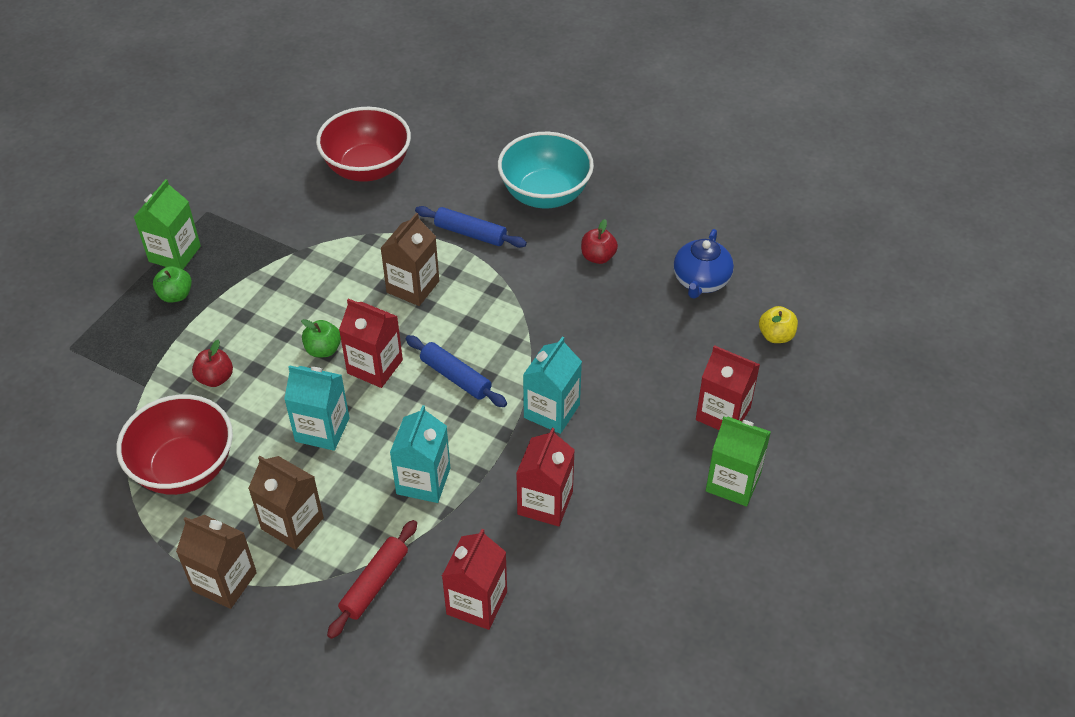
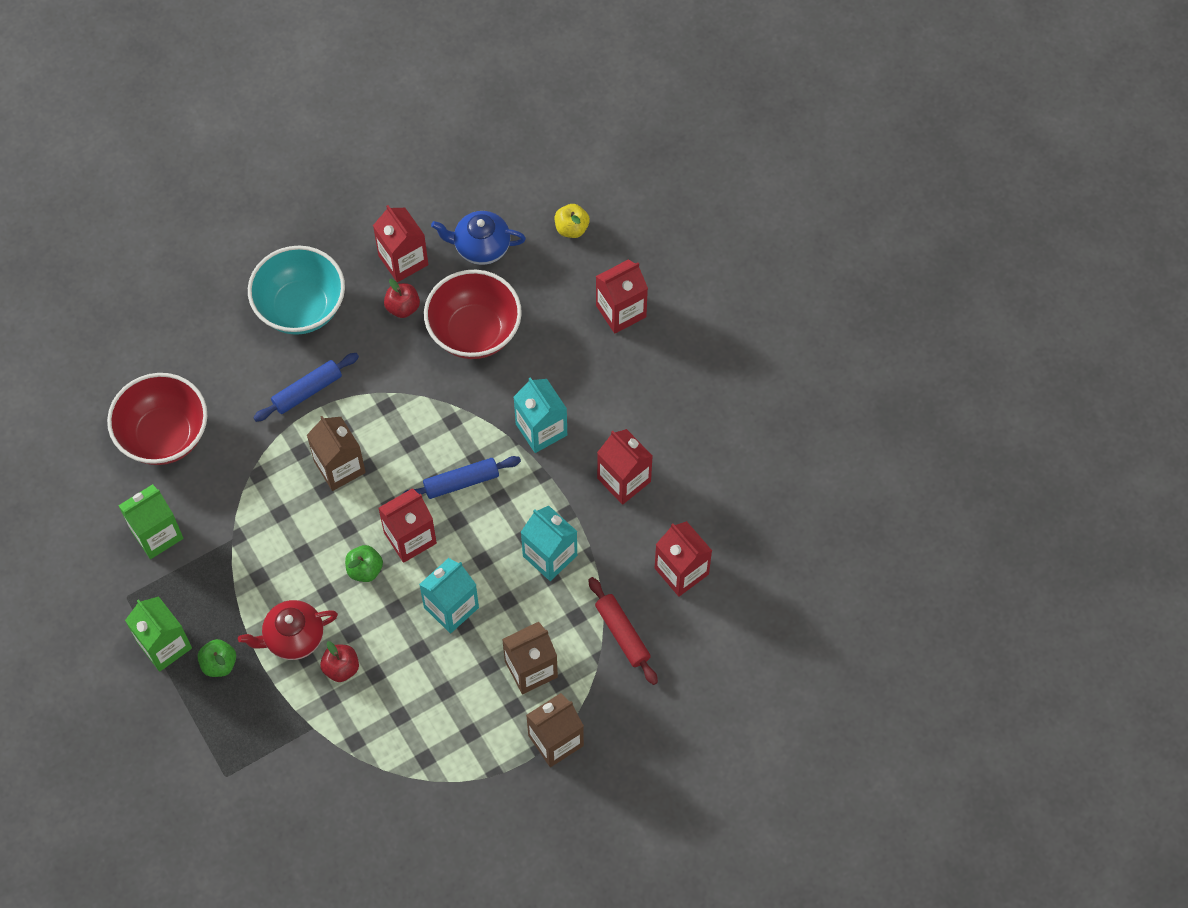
camera: 60 degrees left, 15 degrees up
(185, 468) = (424, 729): red bowl -> red bowl (474, 332)
(228, 332) = (293, 637): none -> red teapot
(643, 236) = (403, 260): none -> red carton
(701, 281) = (481, 247): blue teapot -> blue teapot turned 135 degrees clockwise
(733, 482) = (686, 342): green carton -> green carton (157, 534)

